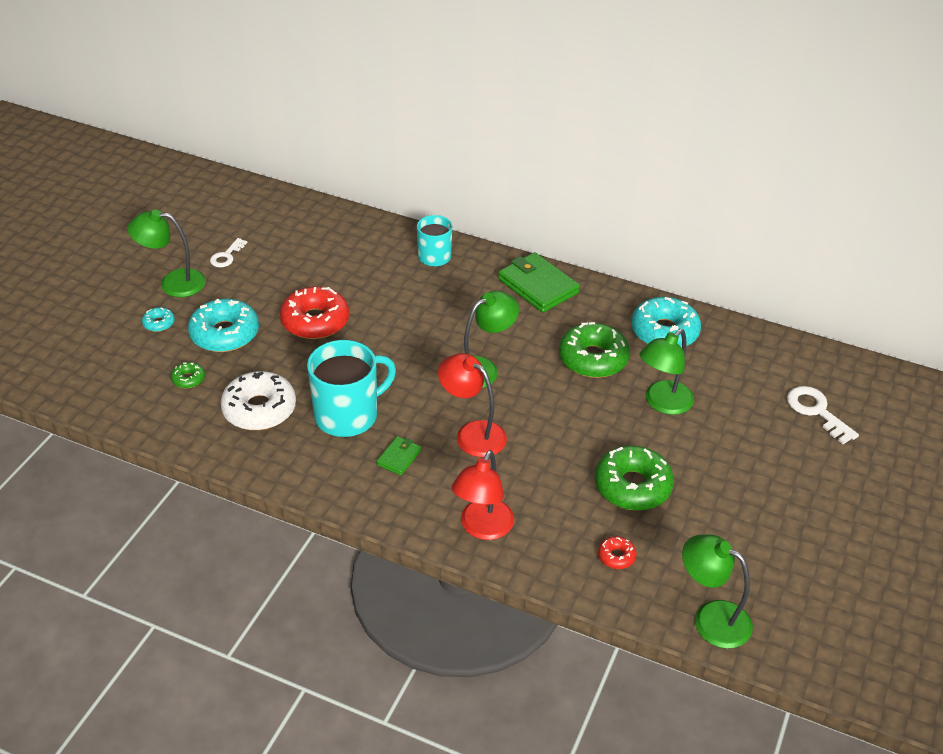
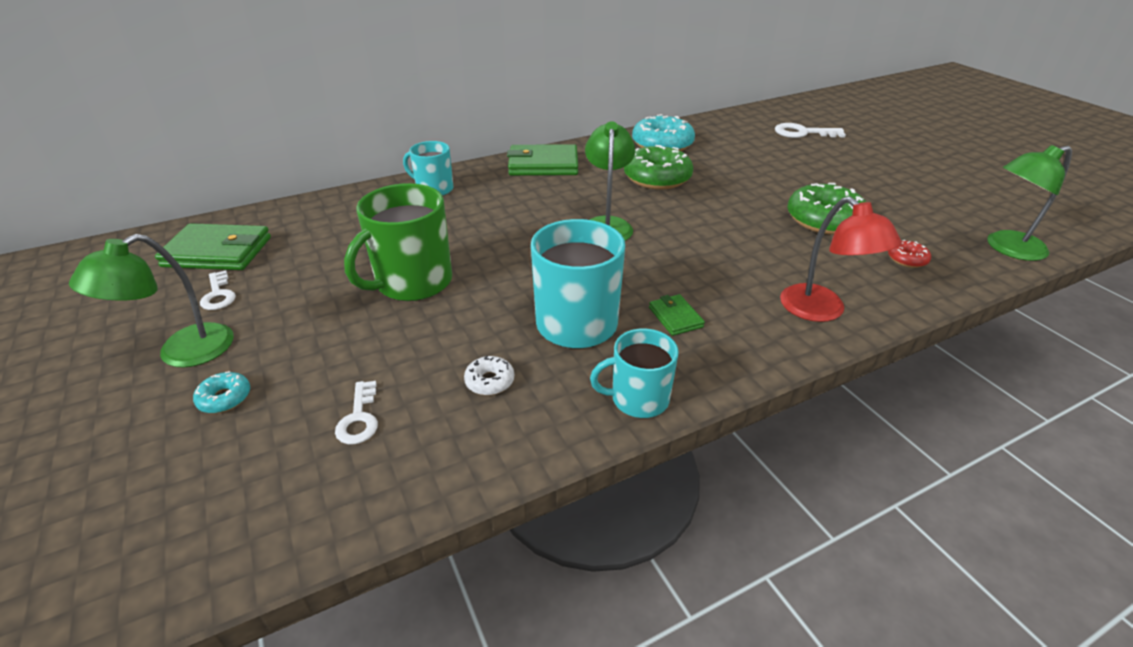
camera: 50 degrees left, 5 degrees down
(188, 379) = (359, 418): green donut -> white key
(225, 334) = (331, 352): turquoise donut -> none
(259, 409) = (490, 381): white donut -> white donut, size x0.46
(261, 223) = (217, 252): none -> green wallet
(301, 477) = (638, 399): none -> turquoise mug
(315, 321) = (412, 282): red donut -> green mug
(472, 433) = (685, 263): red lamp -> none
(662, 403) = (739, 174): green lamp -> none

